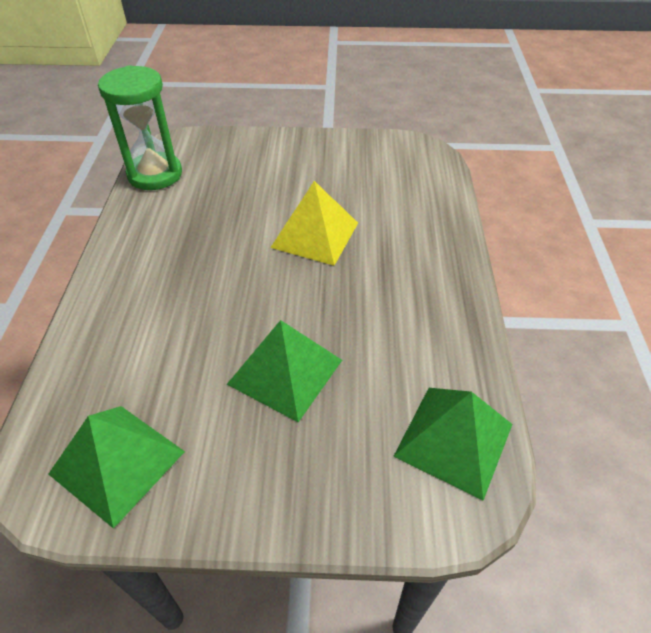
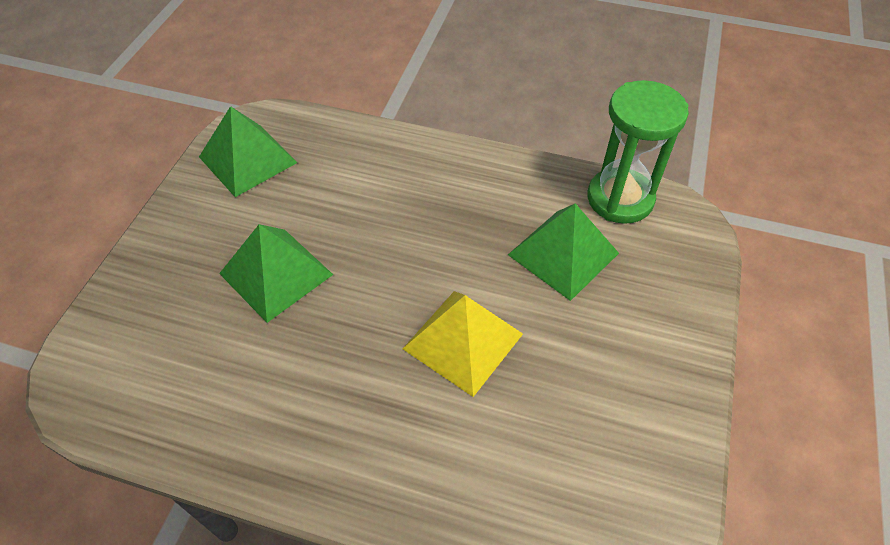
camera: 105 degrees right, 5 degrees up
(453, 439) = (132, 391): green pyramid -> green pyramid (563, 254)

